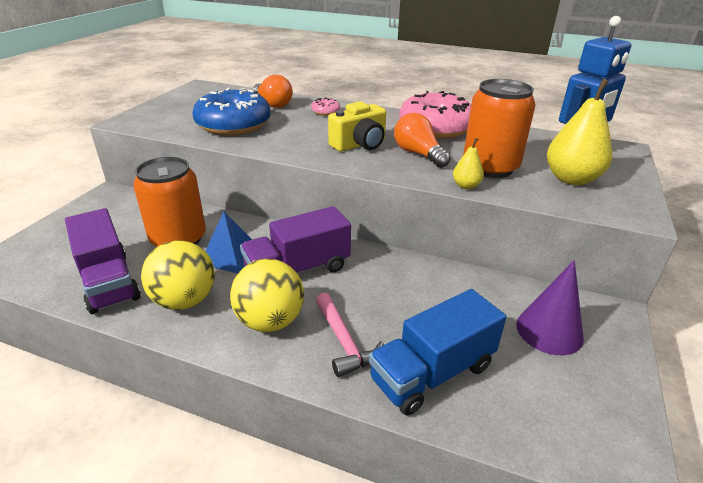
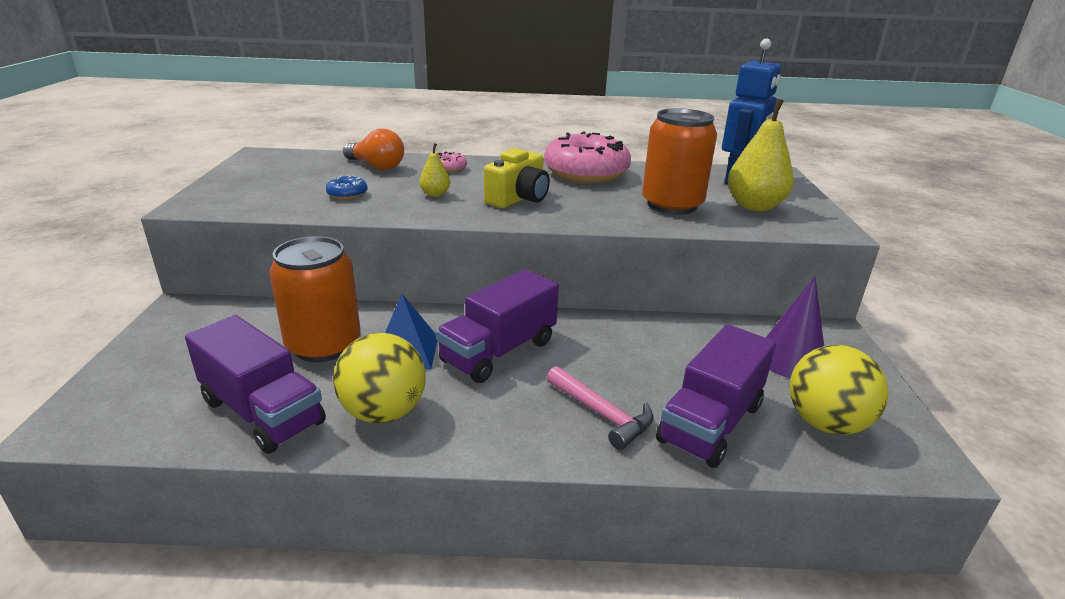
camera: 20 degrees left, 5 degrees down
(233, 125) = (347, 195): blue donut -> blue donut, size x0.41
(270, 321) = (505, 411): yellow ball -> yellow ball (825, 423)
(418, 154) = (590, 201): orange light bulb -> none
(432, 373) = (710, 423): blue truck -> purple truck
(466, 186) = (663, 225): yellow pear -> yellow pear (435, 194)

